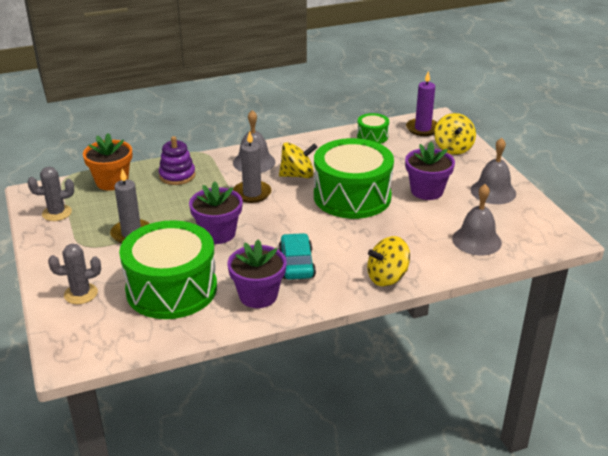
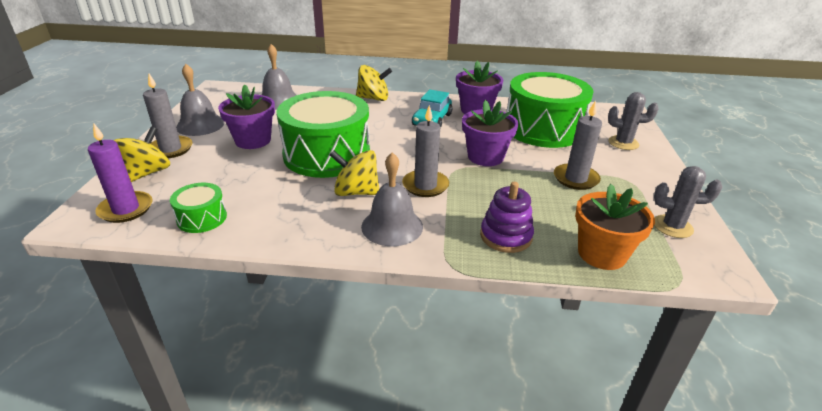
camera: 155 degrees left, 0 degrees up
(472, 166) = (170, 149): none -> grey candle

